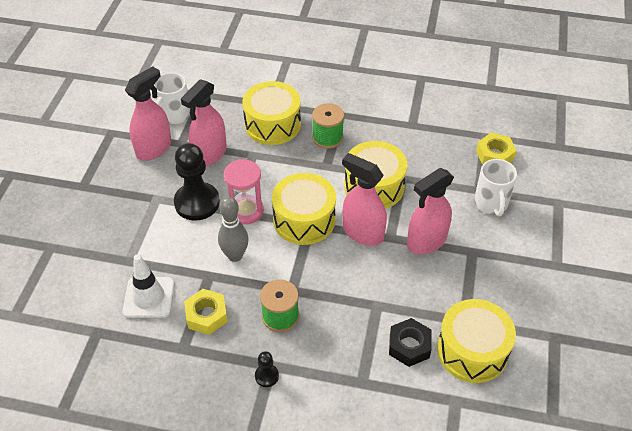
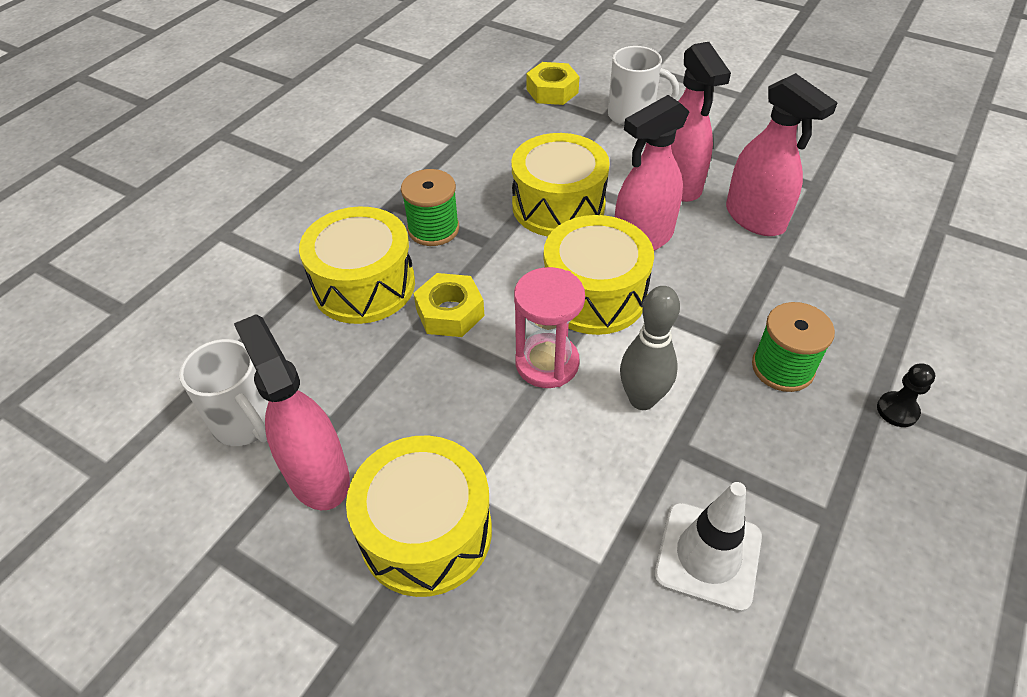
camera: 70 degrees left, 0 degrees up
(197, 203) = (498, 430): black pawn -> none
(206, 315) = (765, 468): yellow nut -> yellow nut (450, 312)
(209, 154) = (385, 387): pink spray bottle -> pink spray bottle (755, 218)
(409, 346) = (852, 244): black nut -> none
(472, 351) = (864, 192): yellow drum -> yellow drum (426, 532)

